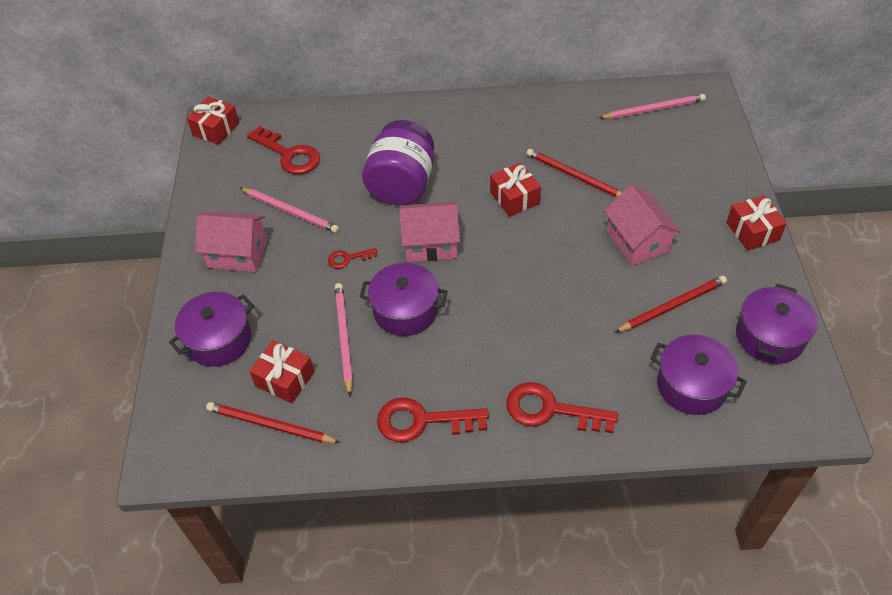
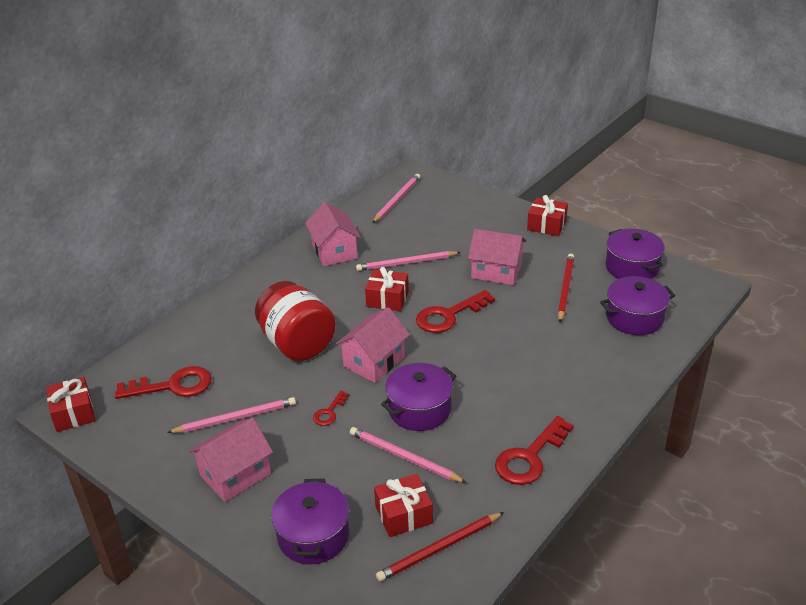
camera: 50 degrees left, 15 degrees down
(402, 185) = (297, 344): purple jar -> red jar
(535, 123) = (334, 251): none -> pink house
(551, 410) = (588, 388): red key -> red key (449, 315)
(575, 176) = (406, 263): red pencil -> pink pencil

